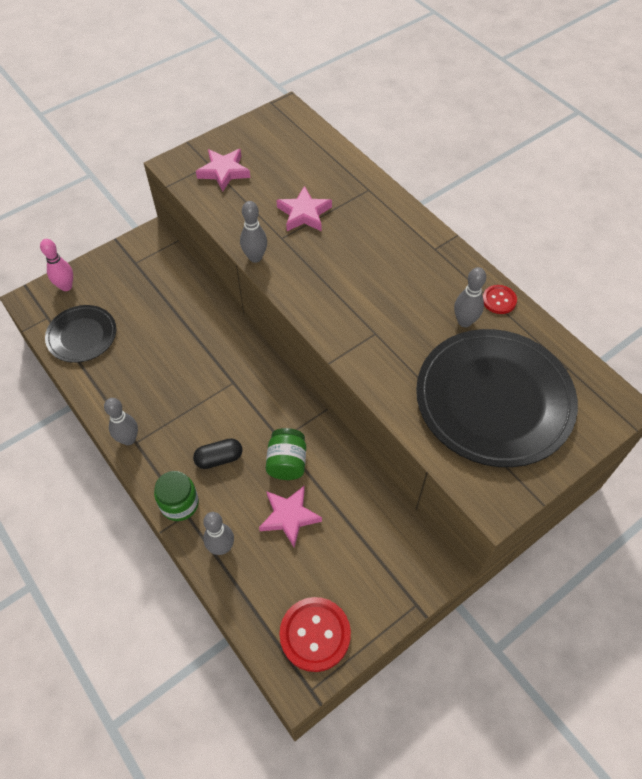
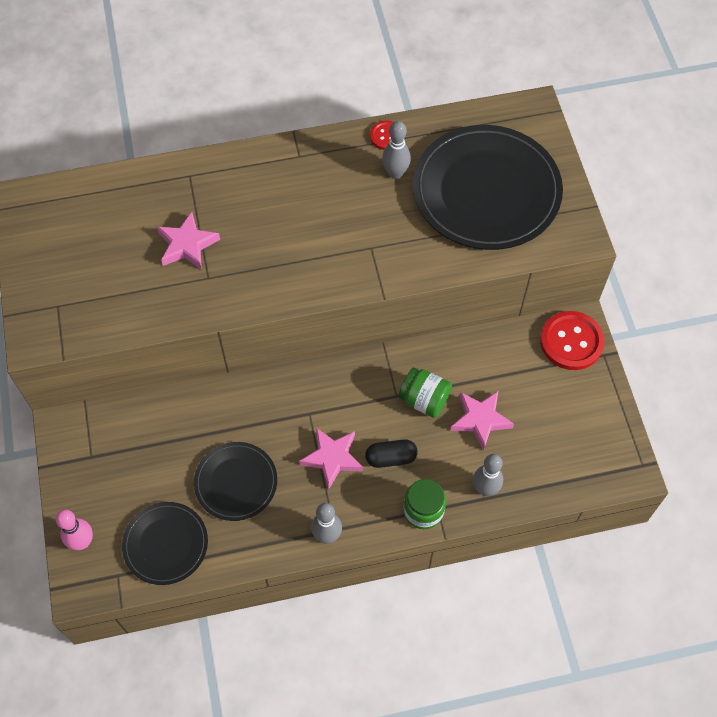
camera: 65 degrees left, 5 degrees up
(150, 358) = (236, 482): none -> black plate
(219, 458) = (391, 458): black capsule -> black capsule turned 75 degrees clockwise
(224, 172) = (78, 295): pink star -> pink star (332, 458)
(255, 257) = (220, 311): grey bowling pin -> none
(315, 634) = (597, 443): red button -> red button (571, 342)

